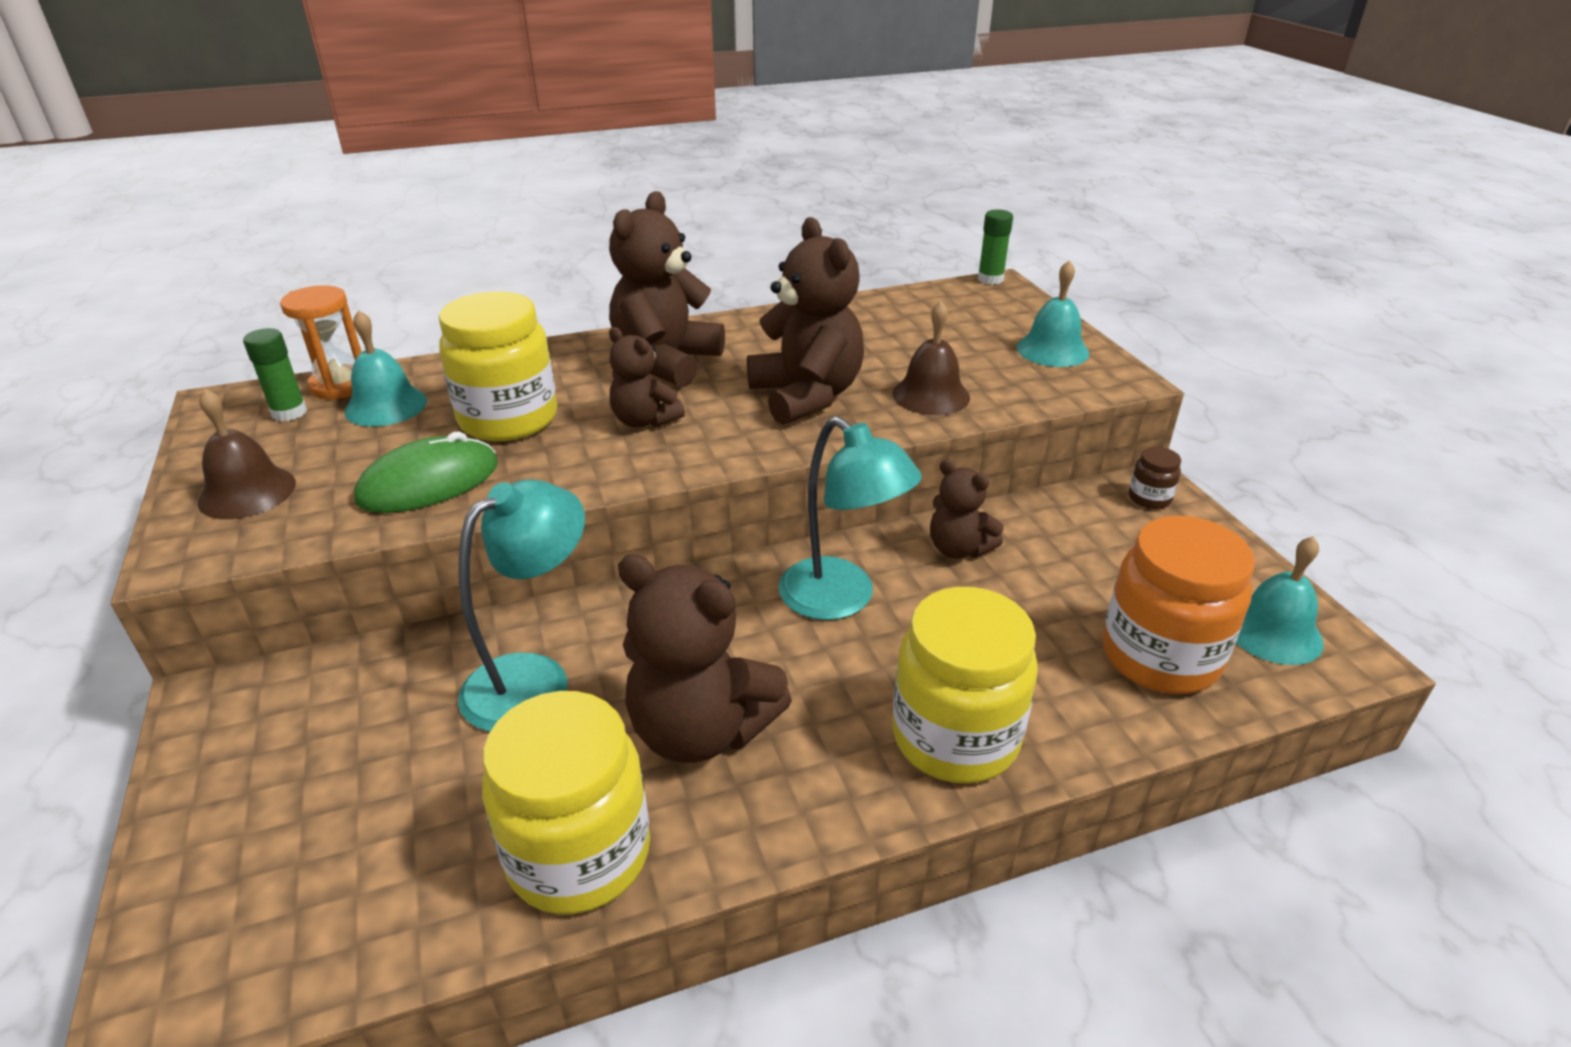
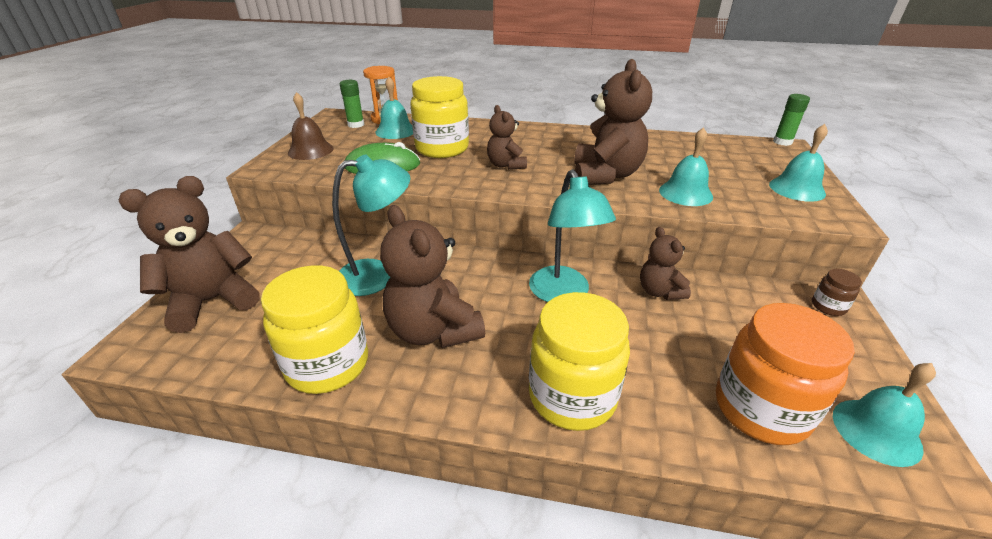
camera: 30 degrees right, 0 degrees up
(666, 362) = (542, 142): brown teddy bear -> brown teddy bear (212, 301)
(931, 395) = (685, 193): brown bell -> turquoise bell

